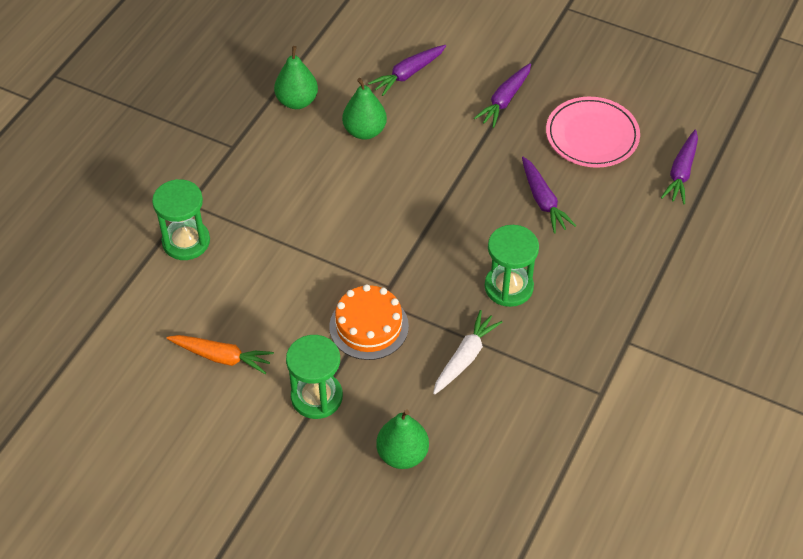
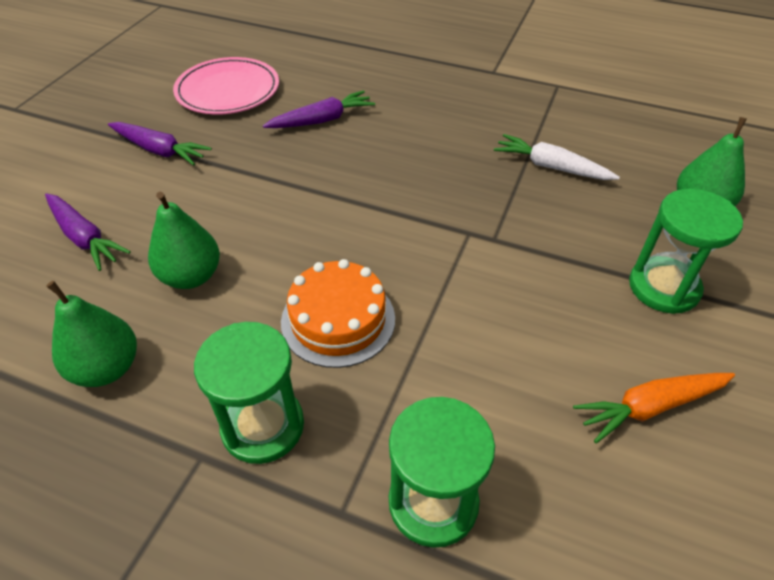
camera: 95 degrees left, 5 degrees down
(221, 357) = (650, 407): orange carrot -> orange carrot turned 120 degrees counterclockwise
(369, 326) = (536, 246): orange cake -> orange cake (338, 320)
(508, 287) = (446, 140): green hourglass -> green hourglass (263, 426)
(681, 172) = (283, 43): purple carrot -> none

